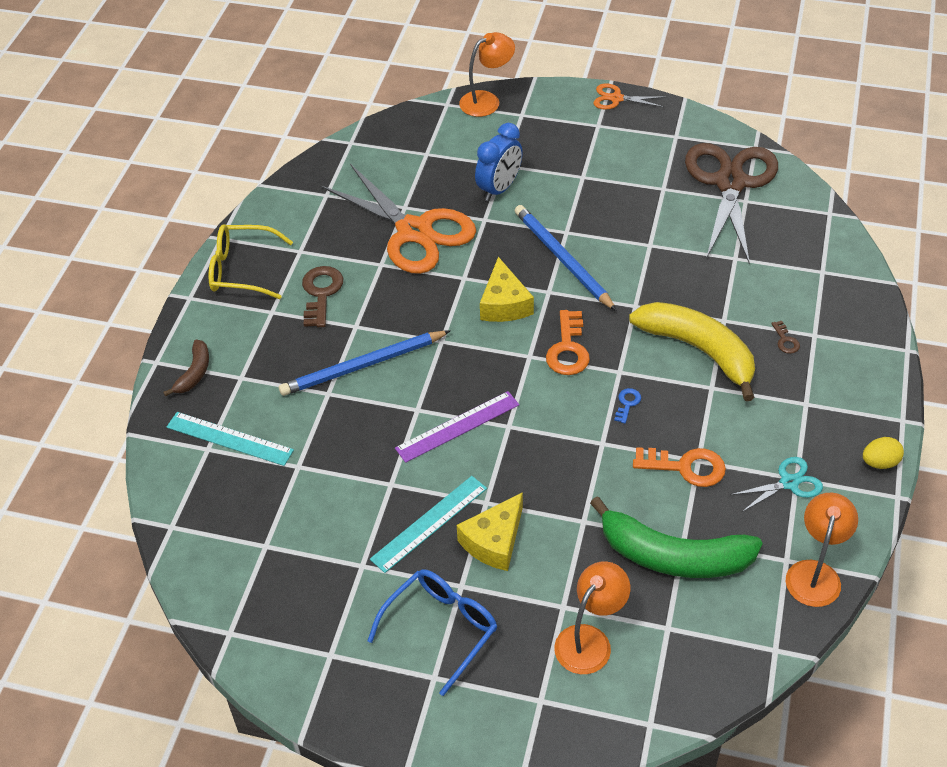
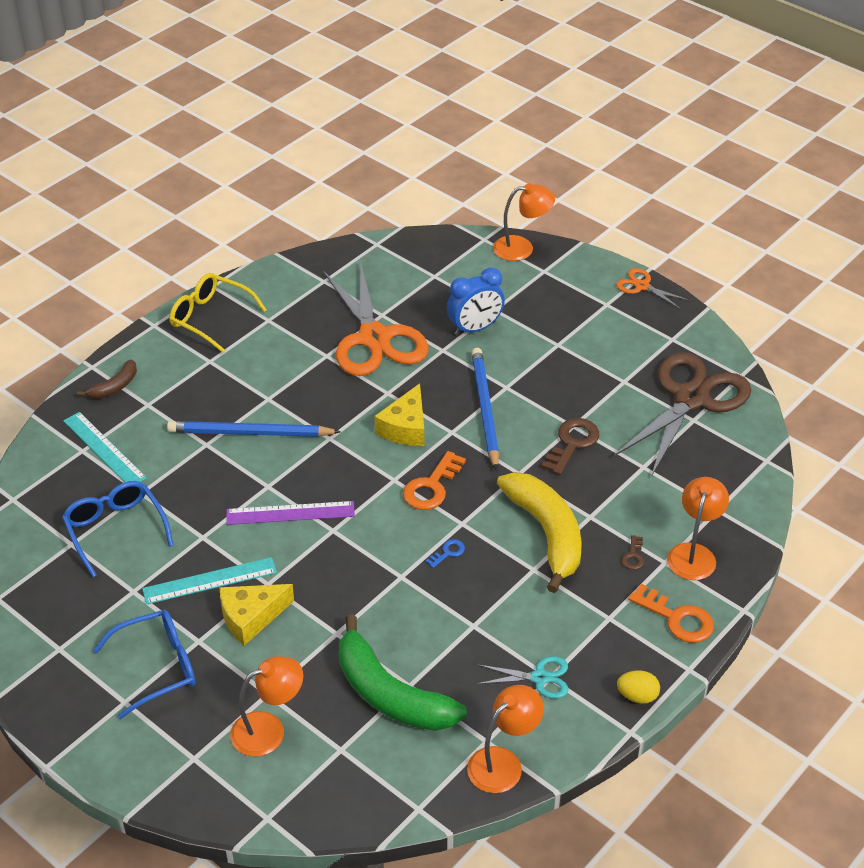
camera: 25 degrees right, 5 degrees down
(301, 513) = (115, 530): none -> blue glasses
(321, 293) = (260, 361): brown key -> brown key (572, 443)
(686, 467) = (458, 626): orange key -> orange key (677, 618)
(832, 317) = (694, 553): none -> orange lamp

